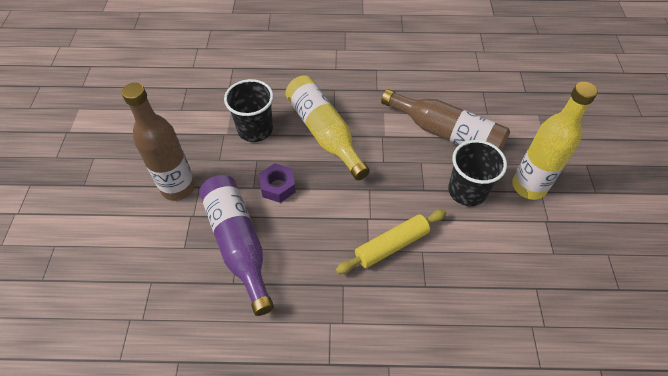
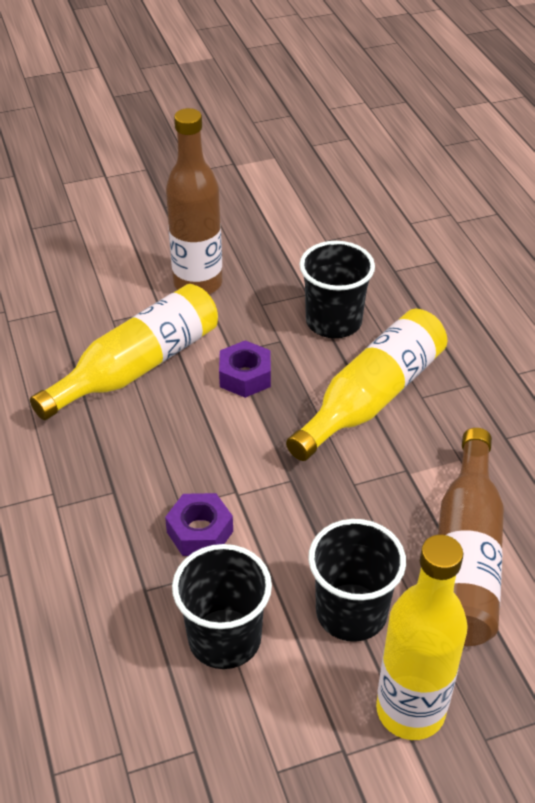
camera: 70 degrees right, 10 degrees down
(238, 243) = (137, 366): purple bottle -> yellow bottle
(391, 245) = (200, 532): yellow rolling pin -> purple nut
(469, 254) = (224, 638): none -> black cup

